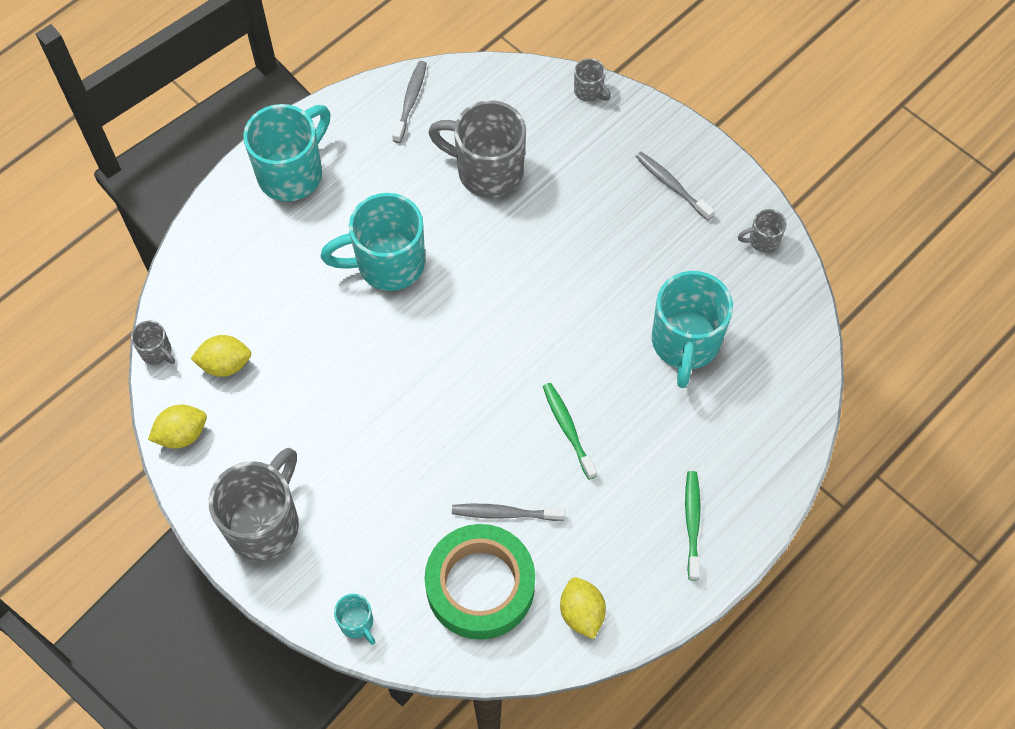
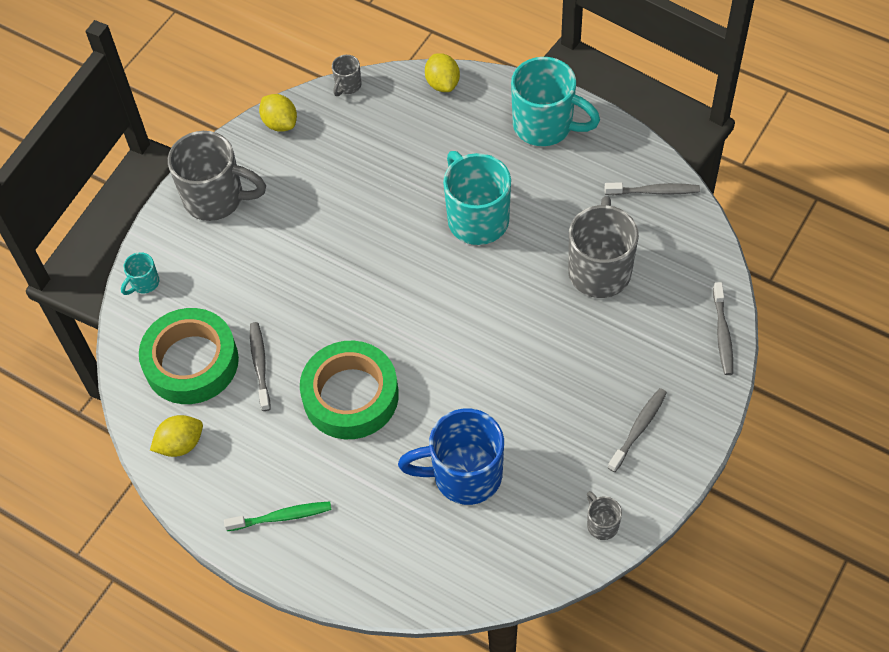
camera: 80 degrees right, 5 degrees down
(225, 364) = (348, 133): yellow lemon -> yellow lemon (442, 83)
(568, 429) = (350, 396): green toothbrush -> green tape
(589, 91) = (722, 333): grey mug -> grey toothbrush
(685, 344) = (464, 475): turquoise mug -> blue mug

